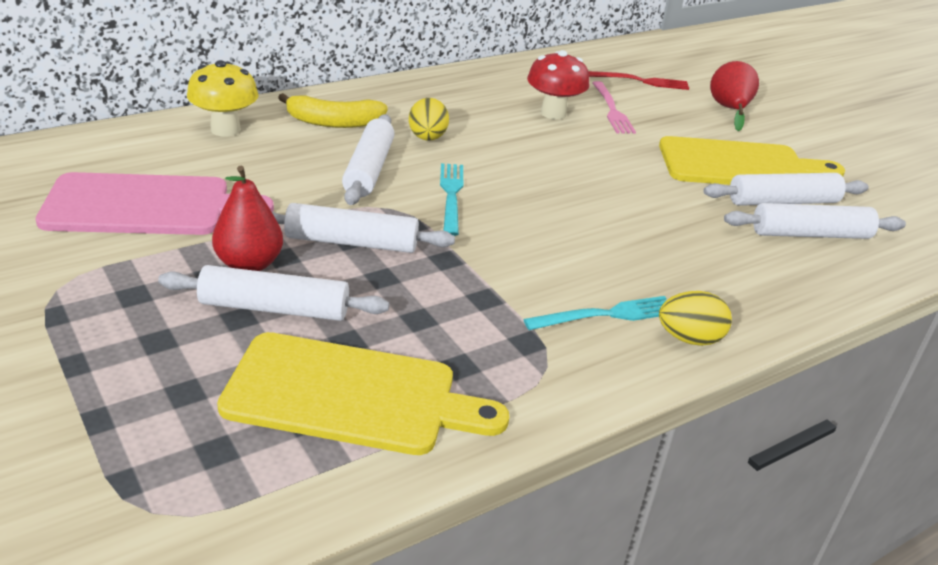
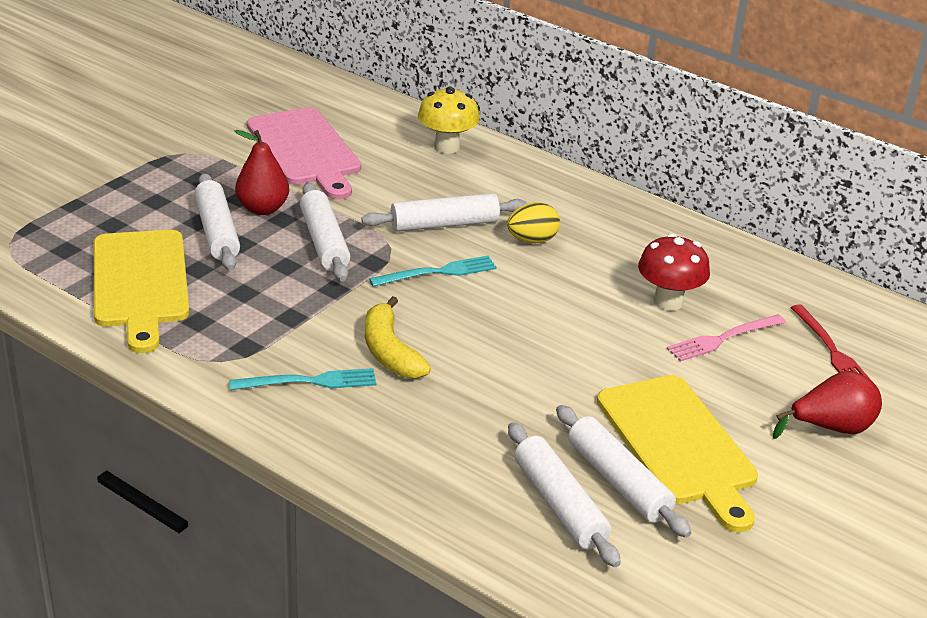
camera: 70 degrees right, 0 degrees up
(334, 122) = (511, 189): yellow banana -> yellow banana (390, 352)
(607, 315) = (309, 382): turquoise fork -> turquoise fork turned 60 degrees counterclockwise
(689, 339) = (304, 431): yellow egg -> none

